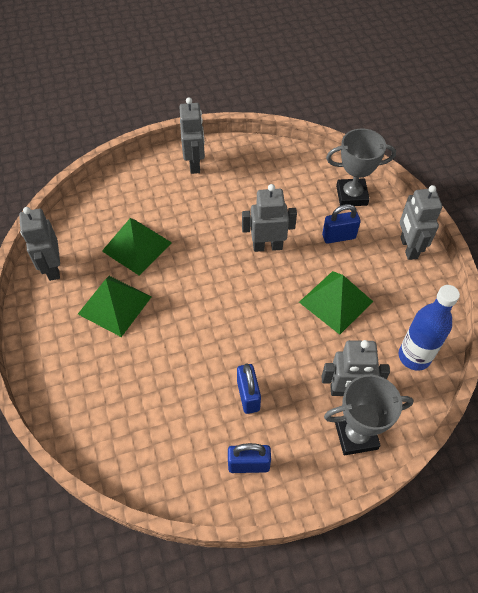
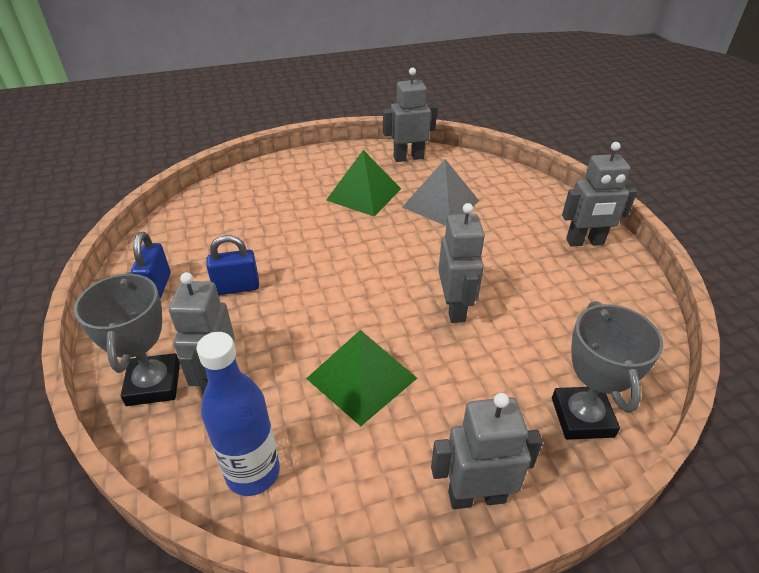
camera: 90 degrees right, 15 degrees down
(137, 247) = (440, 204): green pyramid -> grey pyramid
(338, 237) = (485, 391): blue padlock -> none

